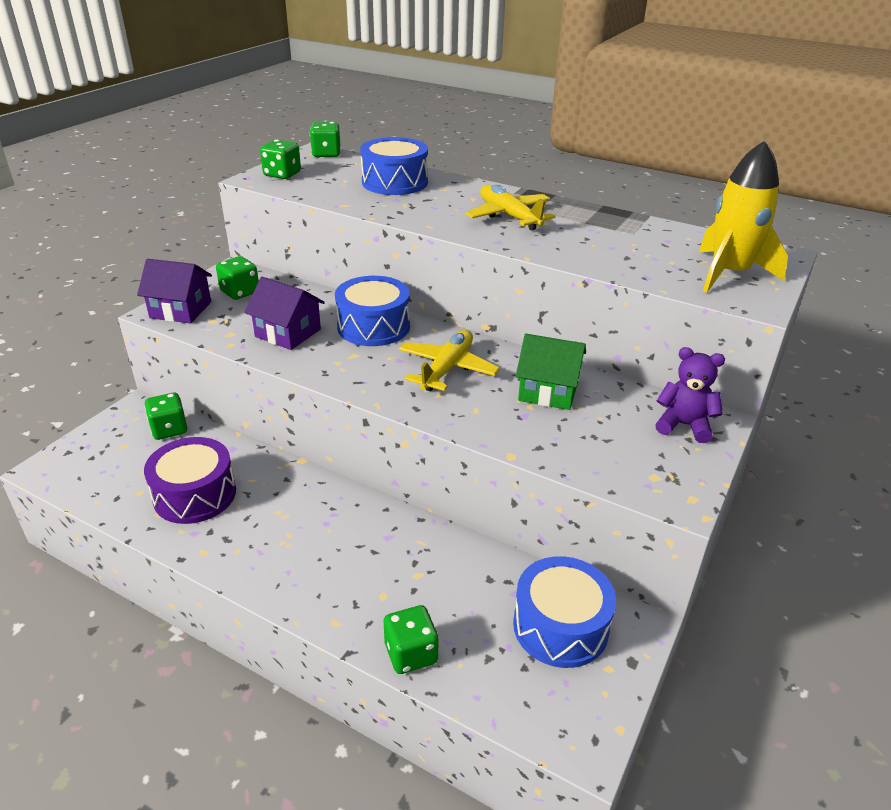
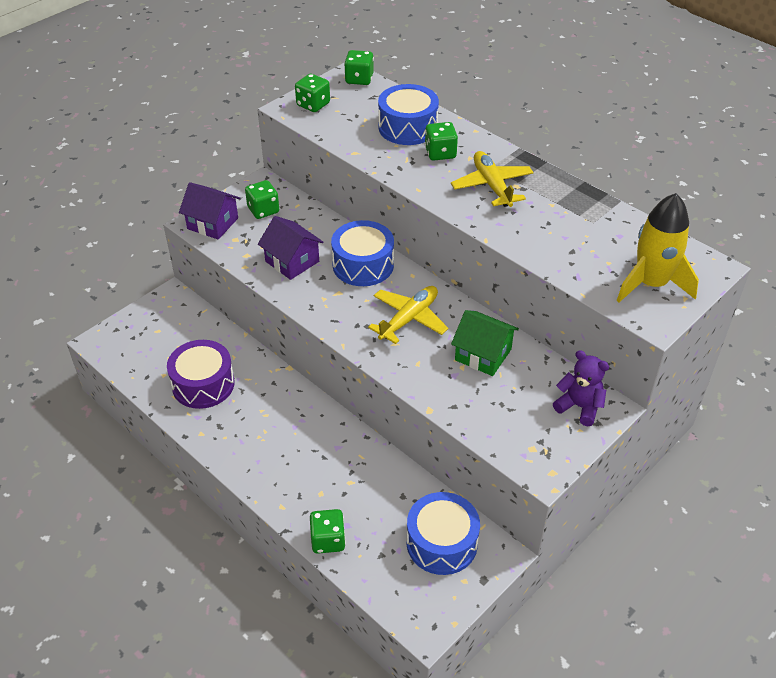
camera: 15 degrees right, 10 degrees up
(169, 429) = (193, 321): green dice -> green dice (440, 153)

